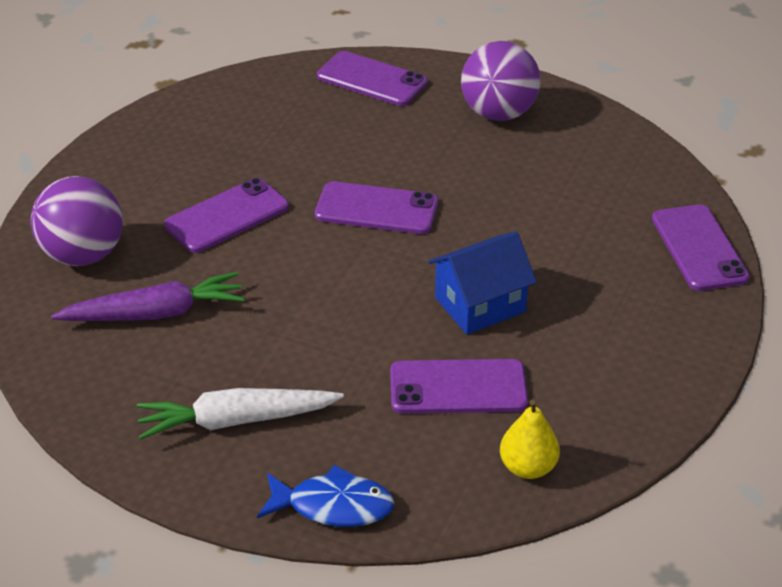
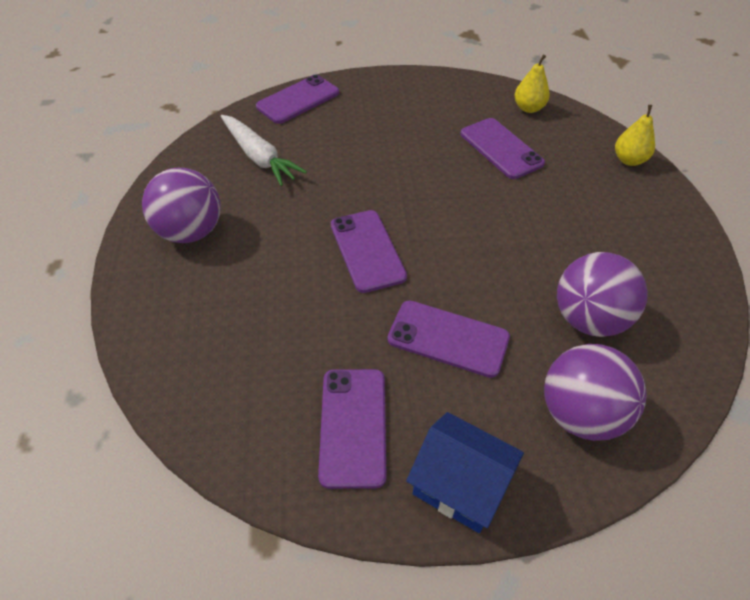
camera: 120 degrees left, 10 degrees up
(155, 313) = (589, 319): purple carrot -> purple ball
(236, 420) = (624, 224): white carrot -> white carrot (259, 157)
(333, 506) = (629, 160): blue fish -> yellow pear
(372, 80) = (174, 338): purple phone -> purple phone (353, 426)
(480, 305) = (425, 164): blue house -> blue house (460, 485)

